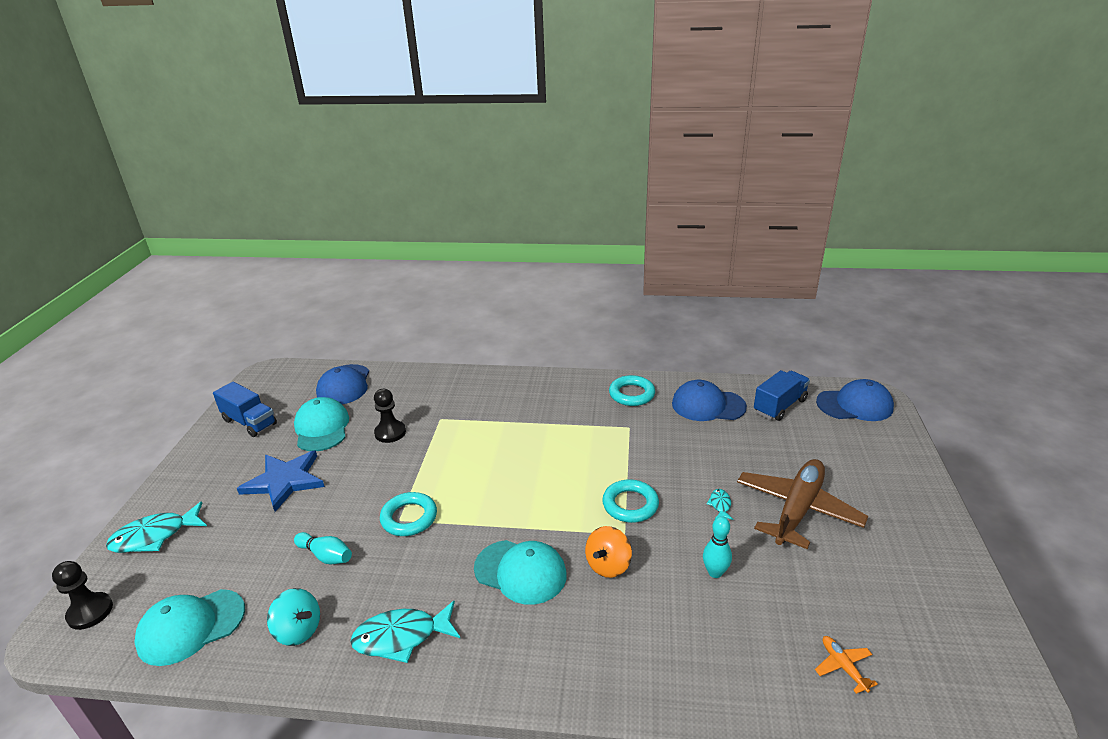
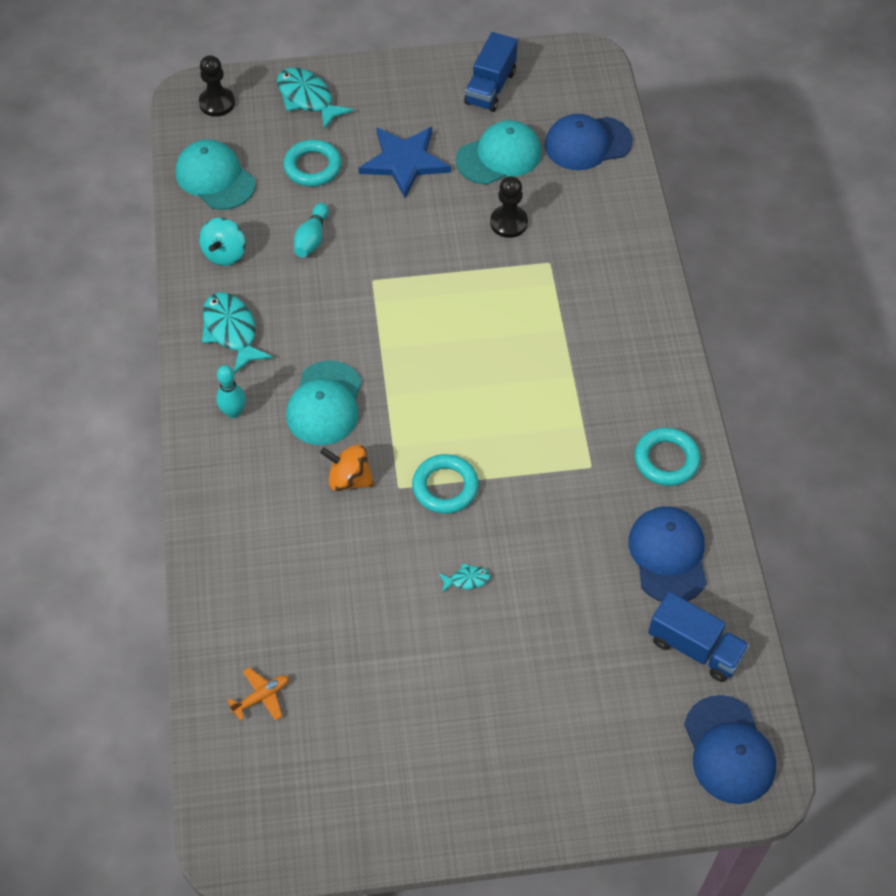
camera: 75 degrees right, 25 degrees up
(409, 518) = (377, 287): turquoise ring -> turquoise ring (313, 167)
(715, 572) = (360, 579): turquoise bowling pin -> turquoise bowling pin (233, 412)
(797, 509) = (479, 663): brown plane -> none

